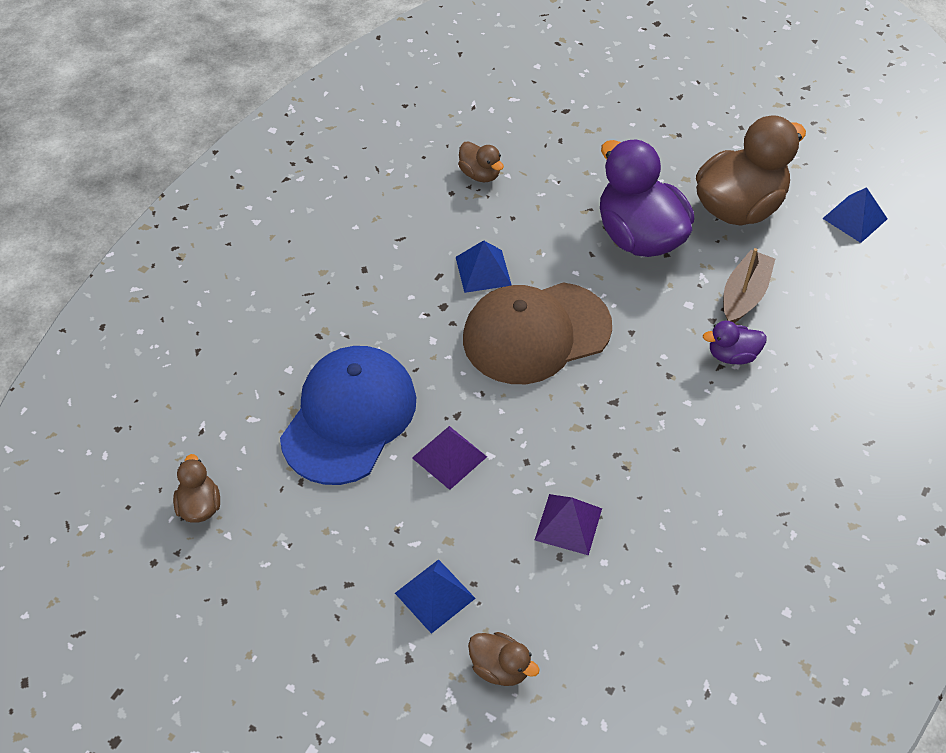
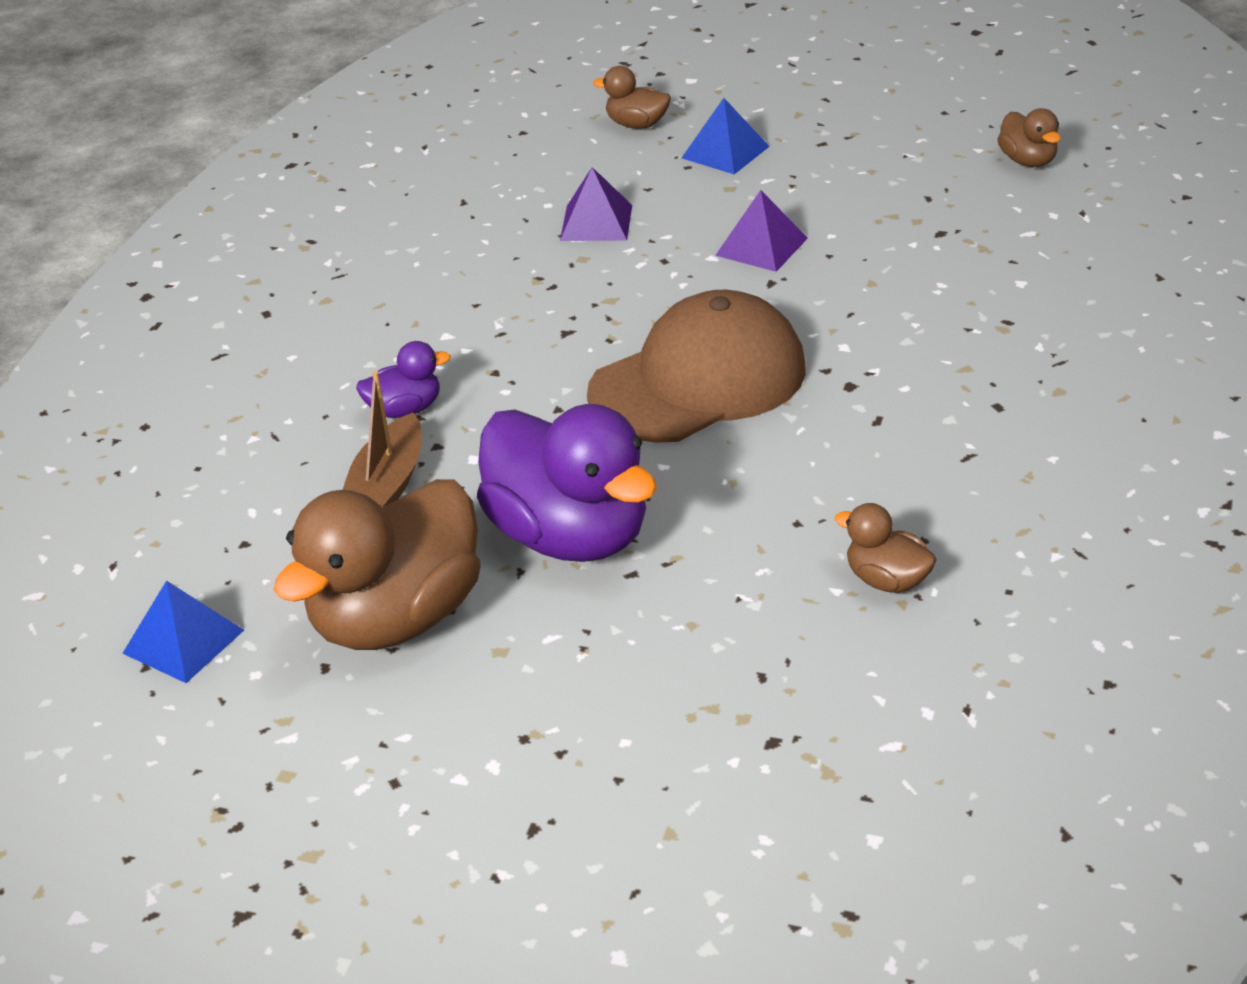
camera: 170 degrees right, 15 degrees down
(349, 417) = (908, 255): blue cap -> none
(483, 271) = (811, 439): blue pyramid -> none

